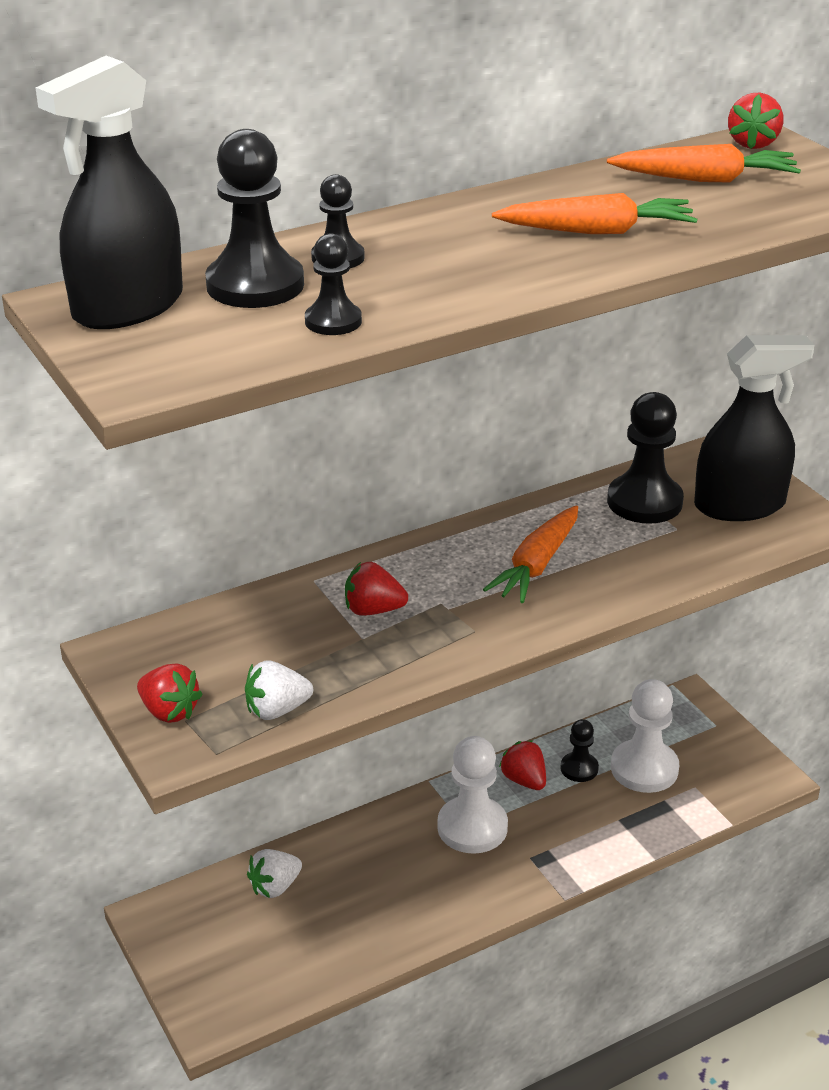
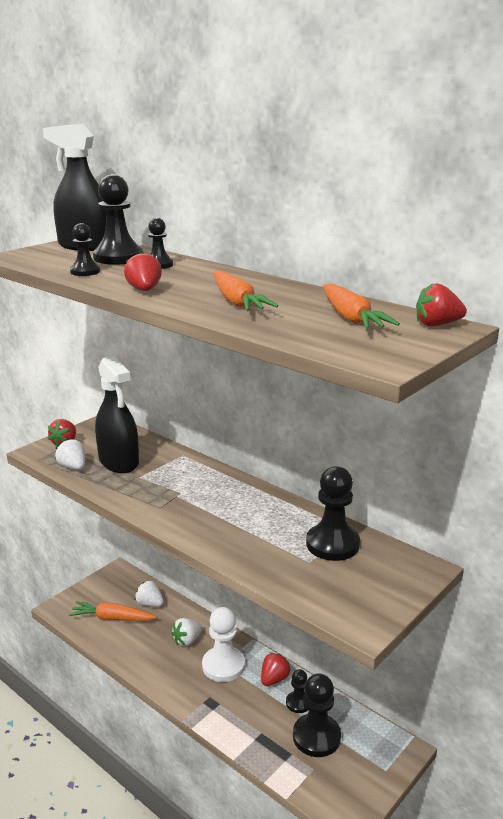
camera: 70 degrees right, 10 degrees down
(373, 610) = (164, 475): red strawberry -> red strawberry (144, 290)
(395, 857) = (187, 640): none -> white strawberry
(536, 565) = (234, 516): orange carrot -> orange carrot (112, 618)
(644, 768) = (316, 737): white pawn -> black pawn
(739, 505) = (359, 585): black spray bottle -> black spray bottle (119, 462)

